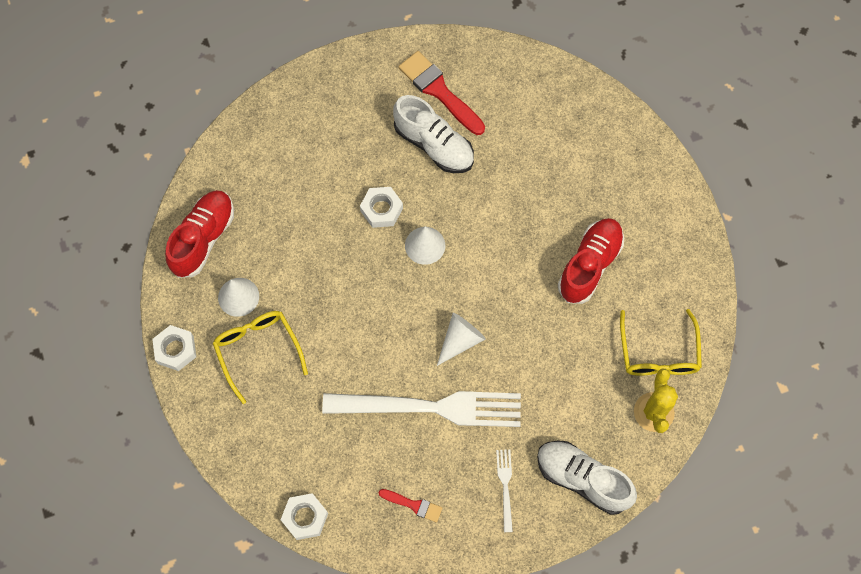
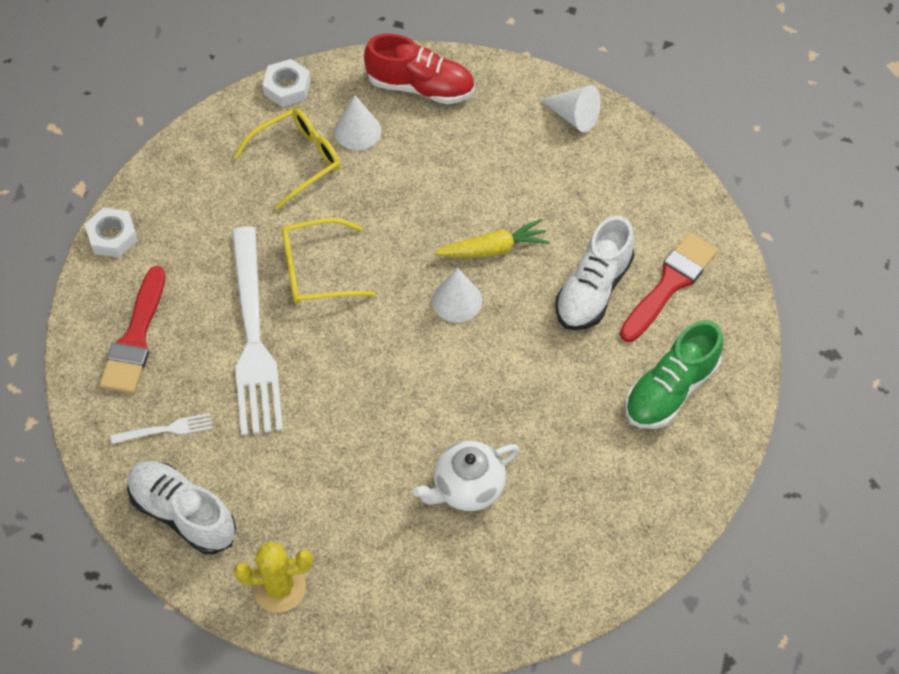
camera: 80 degrees right, 10 degrees down
(381, 209) = (494, 249): white nut -> yellow carrot
(413, 505) = (135, 338): red brush -> red brush, size x1.91
(460, 340) = (341, 356): white cone -> white cone (574, 116)
(530, 111) = (670, 390): none -> green shoe
(582, 479) = (183, 513): white shoe -> white shoe turned 75 degrees counterclockwise
(589, 265) = (467, 487): red shoe -> white teapot
(658, 353) = (360, 585): yellow glasses -> yellow glasses (316, 270)

